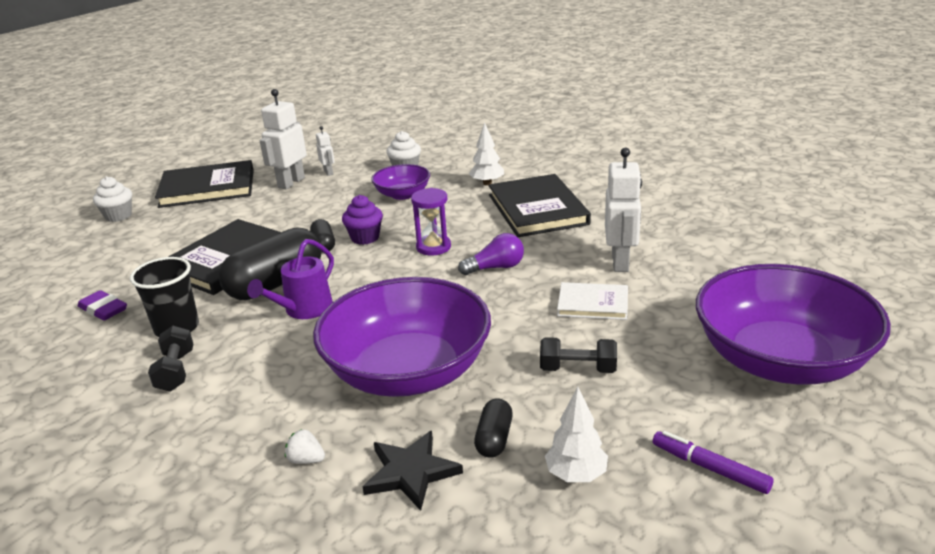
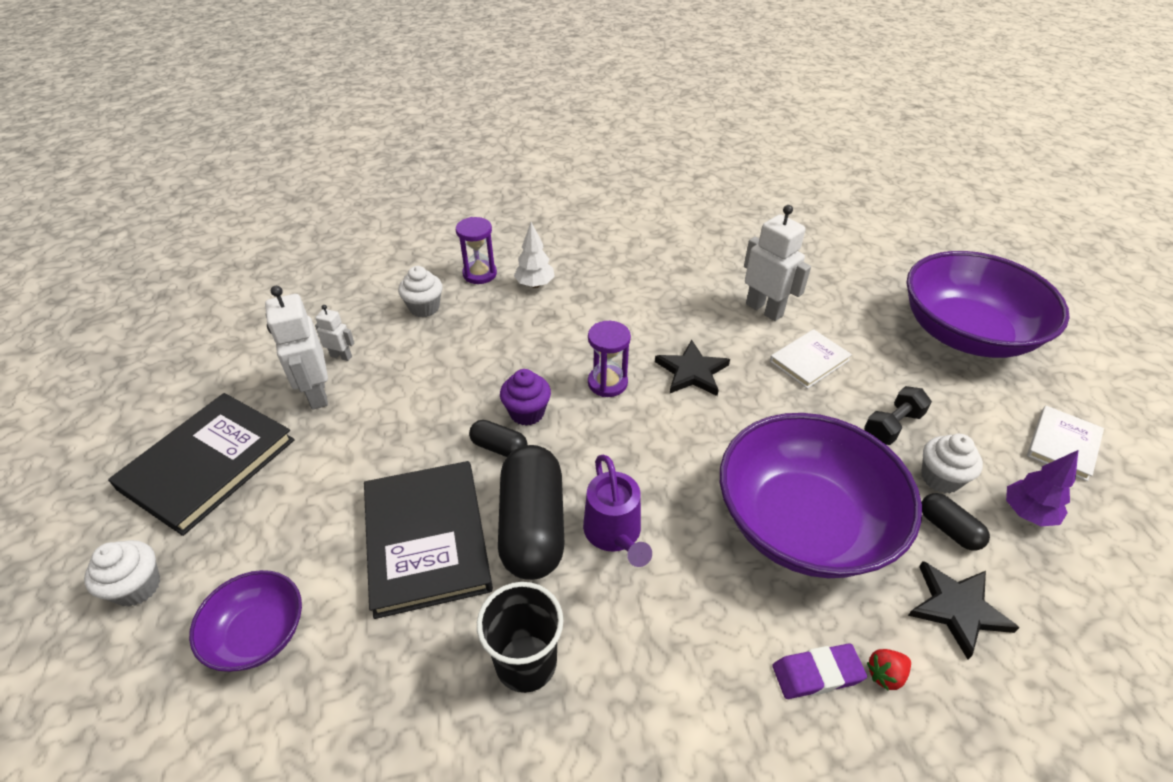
camera: 50 degrees left, 15 degrees up
(103, 309) = (387, 721): purple eraser -> purple eraser (817, 673)
(176, 371) = (622, 709): black dumbbell -> none
(306, 460) = (885, 674): white strawberry -> red strawberry
(402, 194) = (475, 340): purple bowl -> purple bowl (258, 634)
(465, 165) = (479, 274): none -> purple hourglass
(495, 268) = (692, 372): purple light bulb -> black star
(537, 209) = (624, 291): black book -> none
(550, 414) = (940, 478): none -> white cupcake
(576, 475) = (1027, 513): white tree -> purple tree
(710, 468) = (1062, 444): purple marker -> white book

